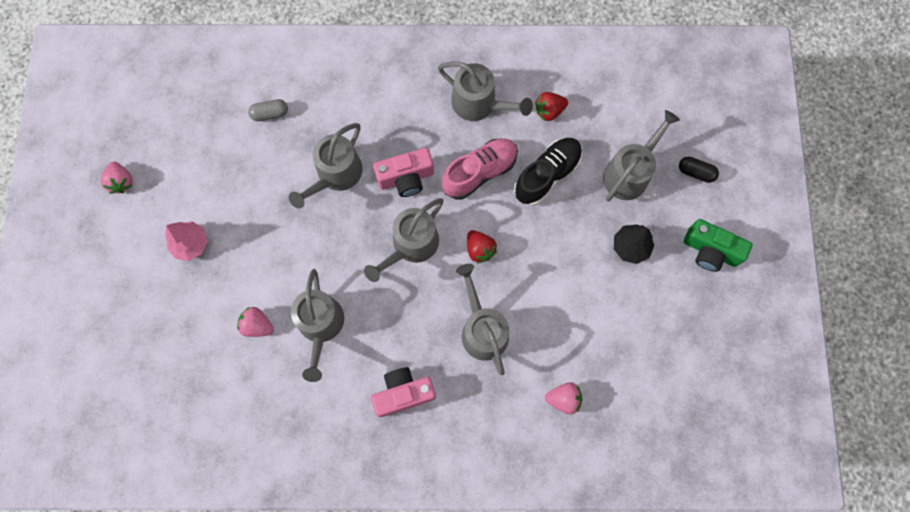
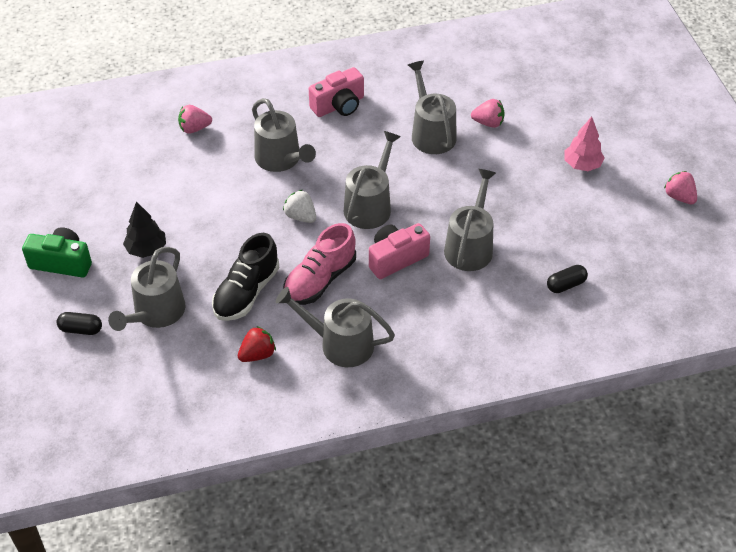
camera: 165 degrees right, 25 degrees down
(270, 114) = (566, 285): grey capsule -> black capsule
(480, 249) = (301, 216): red strawberry -> white strawberry

